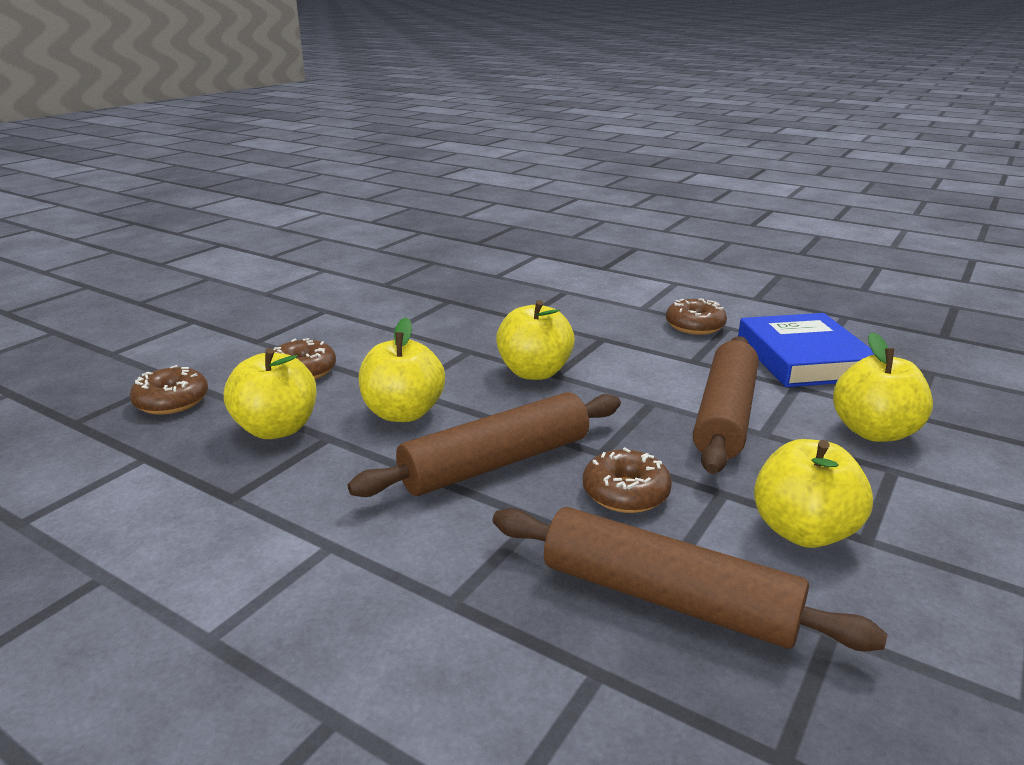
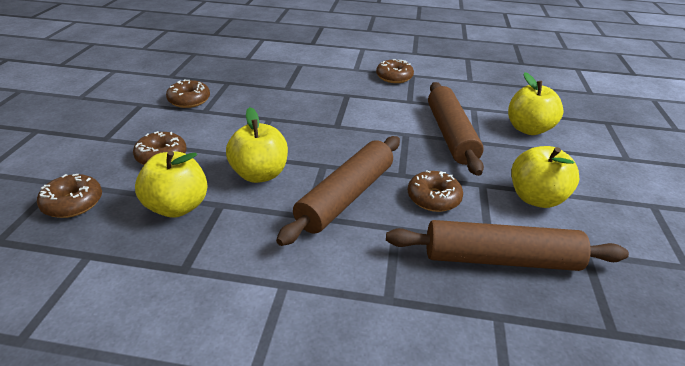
camera: 25 degrees left, 10 degrees up
(384, 314) = (189, 100): none -> brown donut
(534, 372) = (323, 127): yellow apple -> none
(803, 358) = (465, 89): blue book -> none

